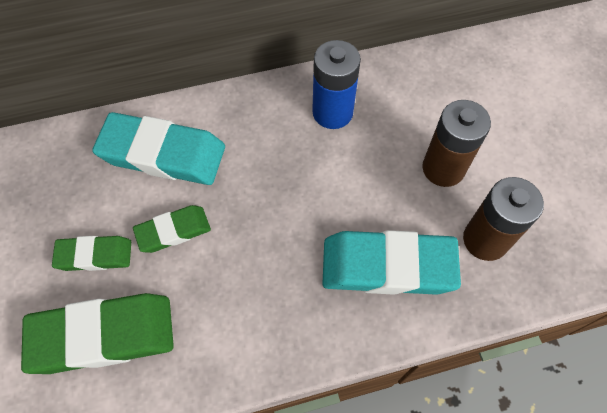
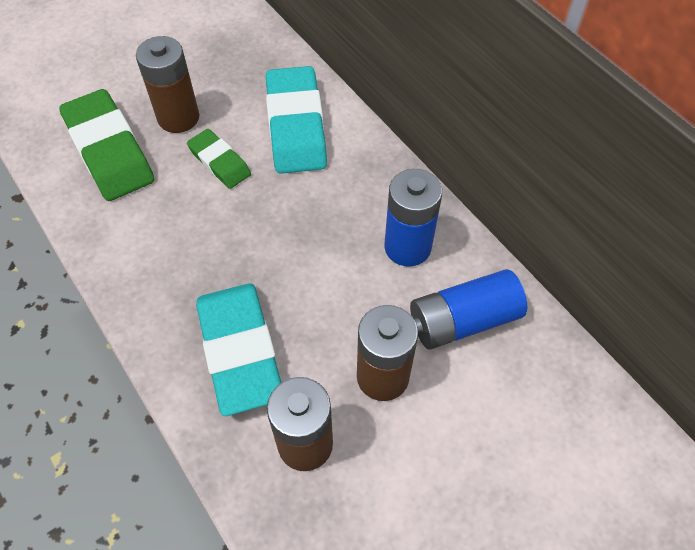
camera: 70 degrees right, 5 degrees down
(94, 255) = (178, 117): green eraser -> brown battery
(412, 100) = (463, 320): none -> blue battery

